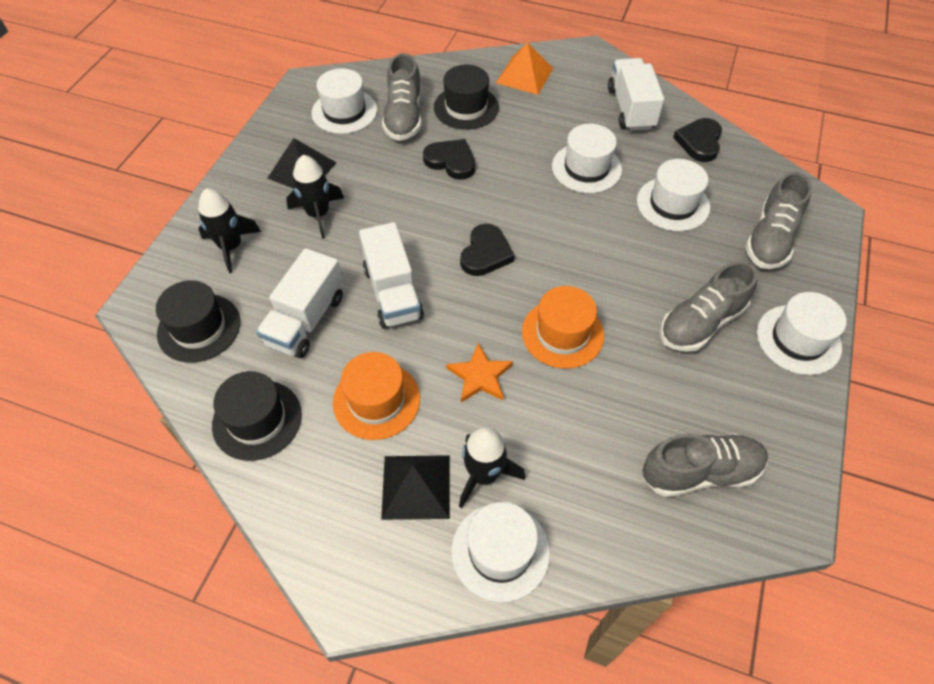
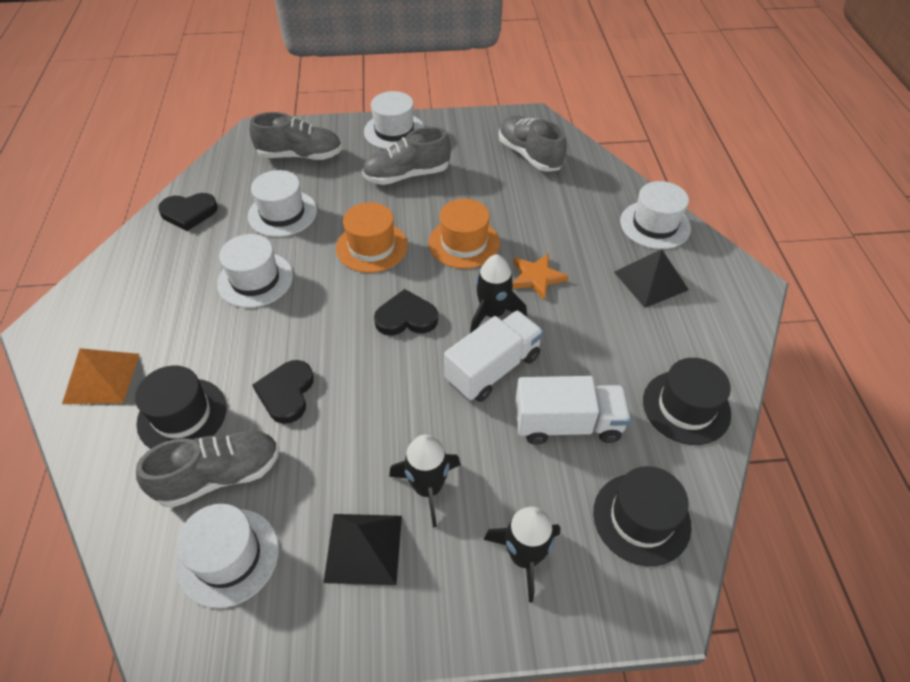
camera: 115 degrees left, 5 degrees down
(376, 400) = (605, 332): orange hat -> orange hat (371, 247)
(484, 475) = (612, 249): black rocket -> black rocket (493, 313)
(630, 109) = (148, 270): white truck -> none
(701, 323) = (407, 175): grey shoe -> grey shoe turned 135 degrees clockwise

